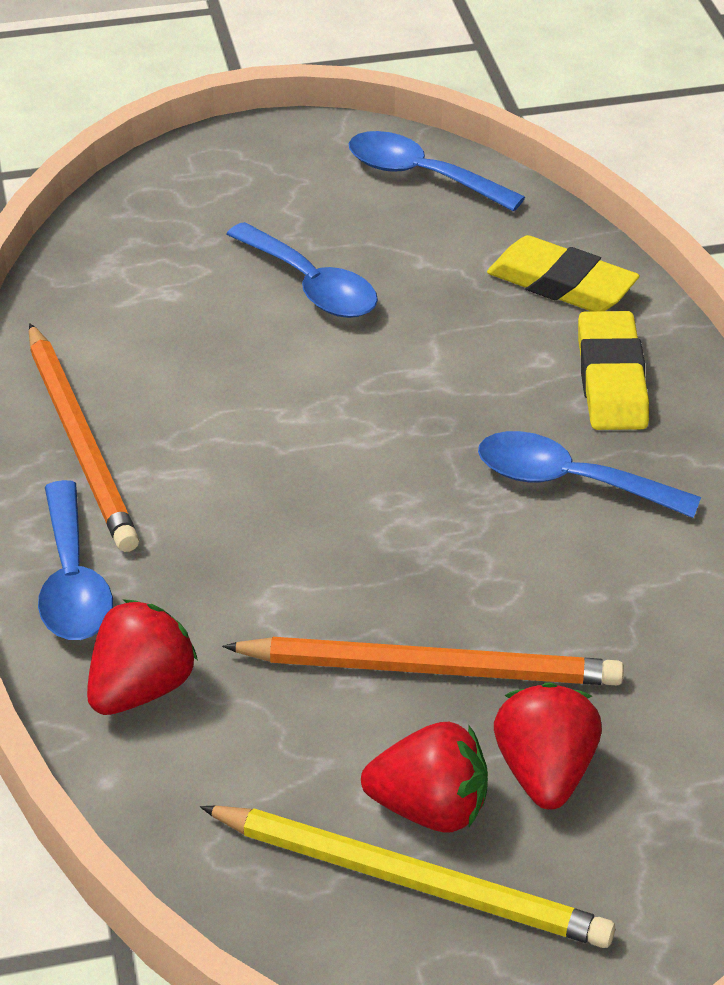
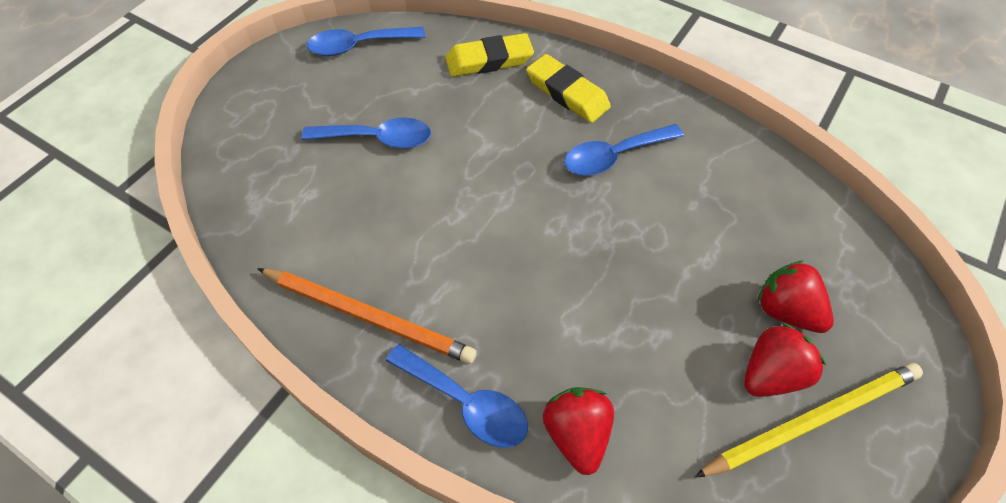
camera: 45 degrees left, 15 degrees up
(431, 668) = (681, 300): orange pencil -> none

